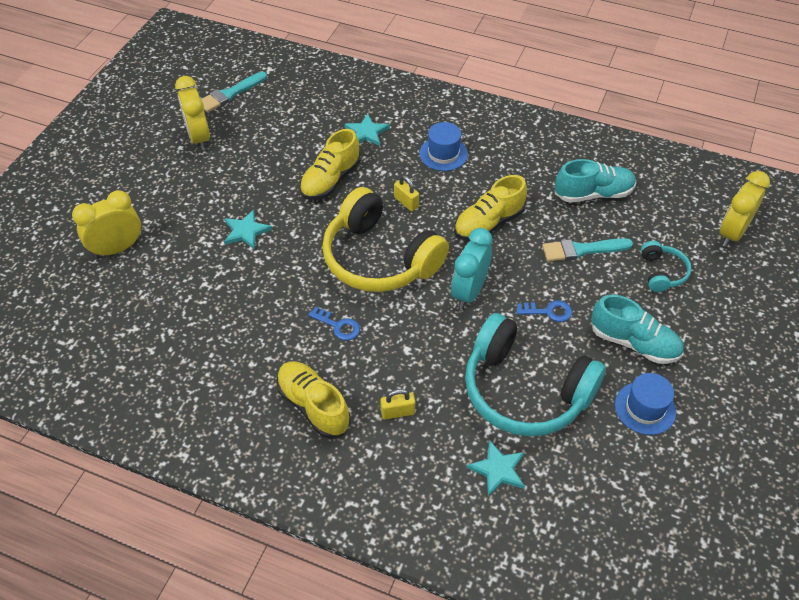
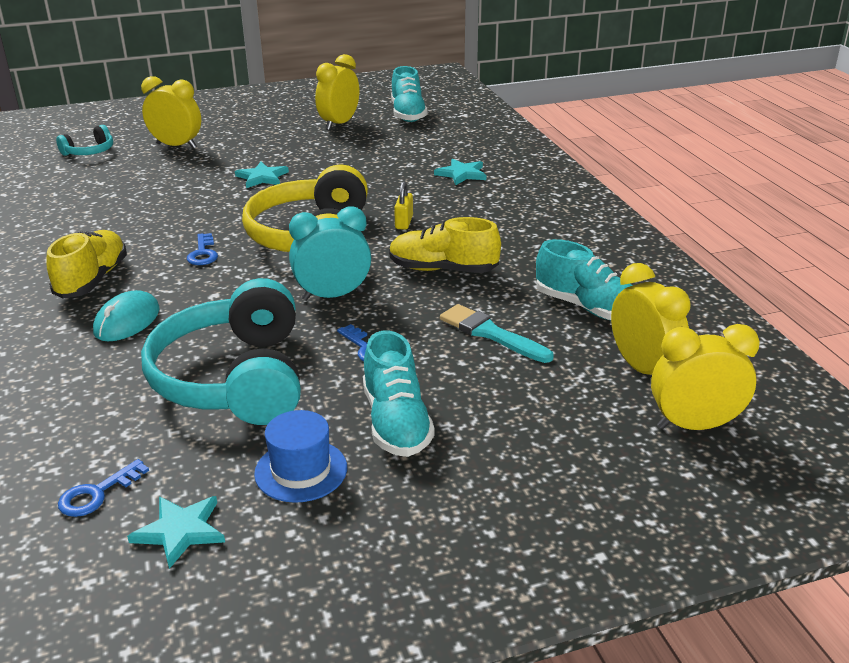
camera: 50 degrees right, 20 degrees down
(230, 94) = (408, 114): turquoise brush -> turquoise shoe
(330, 180) = (376, 183): yellow shoe -> none
(397, 412) = (127, 321): yellow padlock -> turquoise mouse
(443, 154) = (498, 214): blue hat -> none
(498, 469) = (104, 405): turquoise star -> turquoise star (180, 531)
(593, 512) = (97, 493): none -> blue key
(662, 272) = (539, 398): turquoise headphones -> turquoise headphones (89, 152)
(670, 216) = (643, 369): none -> yellow clock

